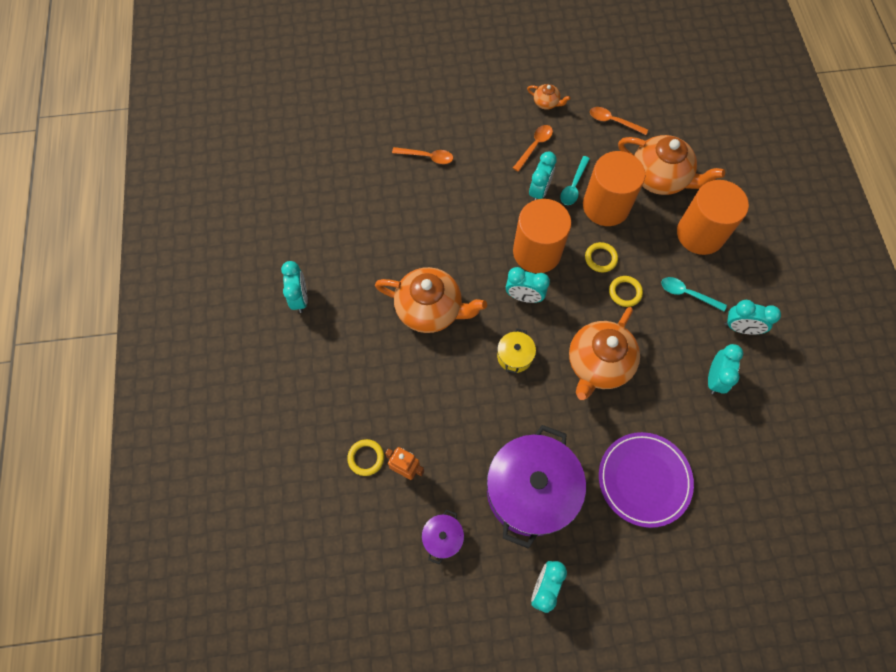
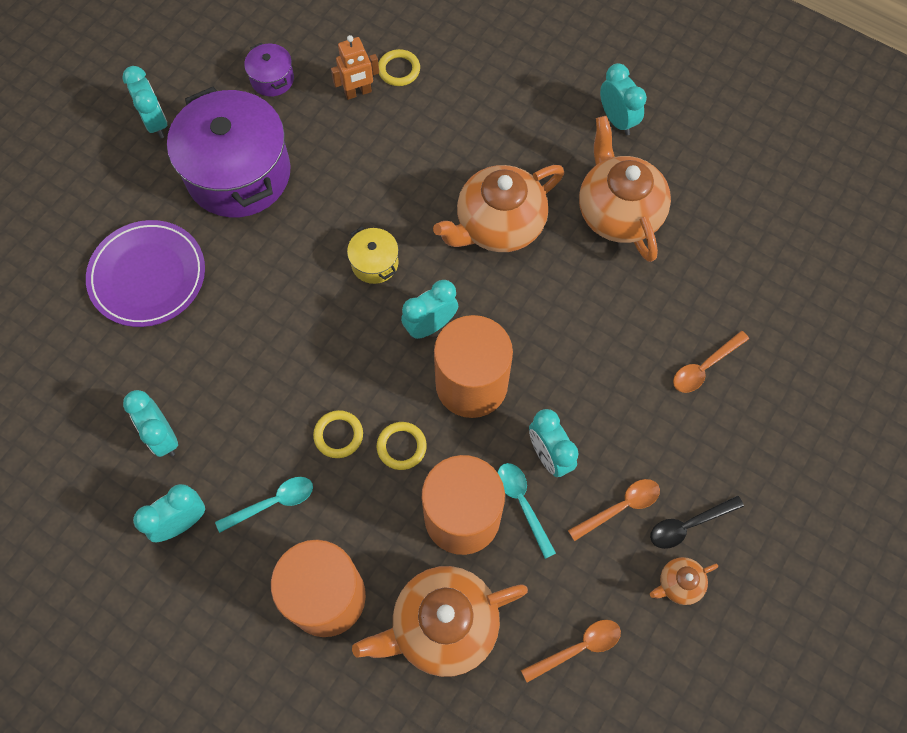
camera: 130 degrees right, 0 degrees up
(300, 298) = (617, 120): turquoise clock -> turquoise clock turned 150 degrees counterclockwise
(515, 115) = (688, 525): none -> black spoon
(534, 146) = (620, 507): orange spoon -> orange spoon turned 105 degrees counterclockwise
(598, 364) = (290, 335): orange teapot -> orange teapot (618, 212)

